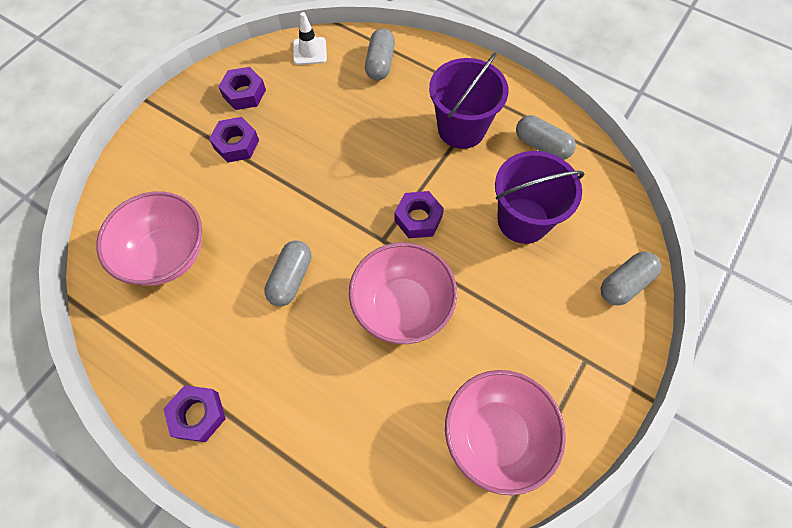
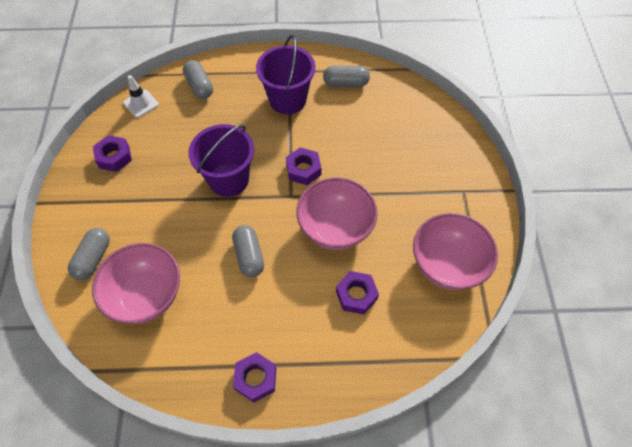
camera: 35 degrees left, 5 degrees down
(236, 144) = (137, 194): purple nut -> purple nut (356, 295)
(523, 220) = (368, 134): purple bucket -> purple bucket (228, 179)
(624, 283) = (452, 136): grey capsule -> grey capsule (93, 259)

